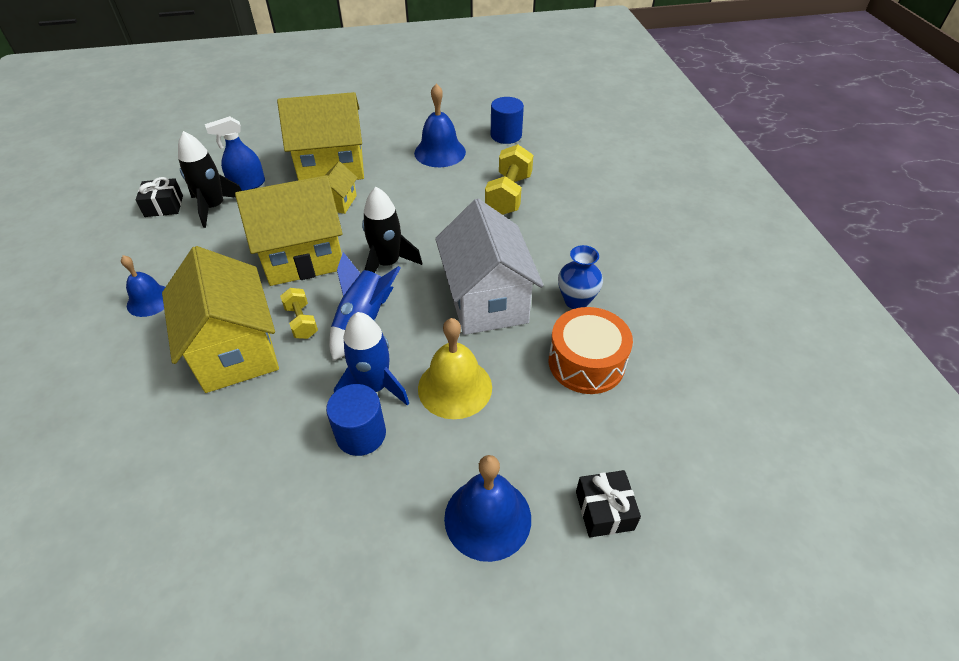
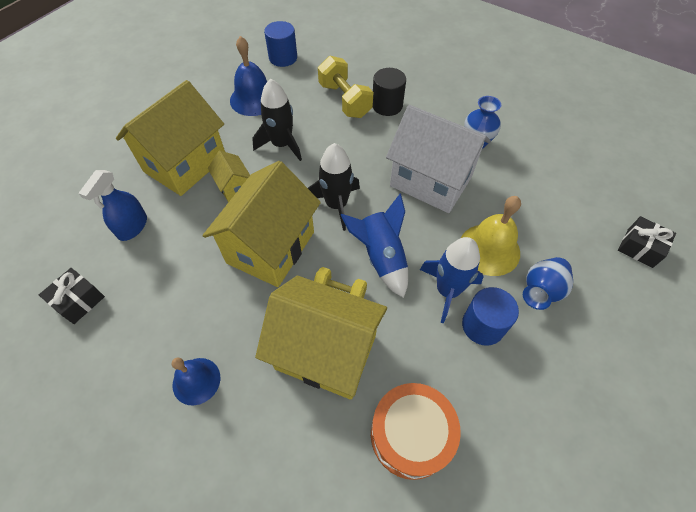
camera: 45 degrees left, 10 degrees up
(214, 207) = (131, 266): black rocket -> black rocket (282, 145)
(448, 455) = (541, 290): none -> blue vase
(487, 518) = (604, 304): blue bell -> none
(539, 220) = (387, 105): none -> black cylinder
(586, 362) = (529, 175): orange drum -> orange drum (410, 434)

